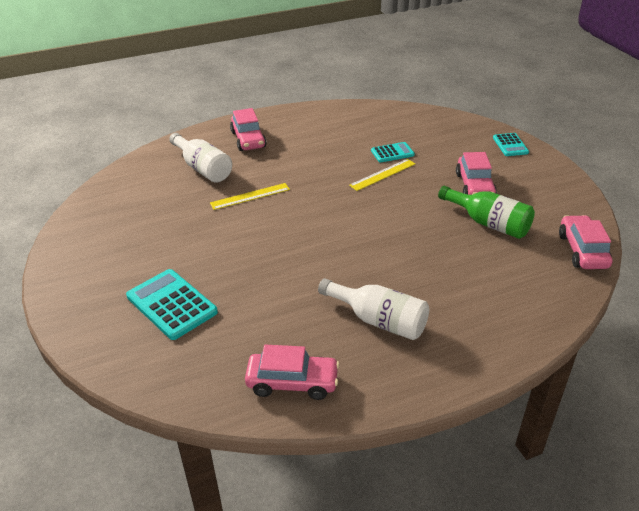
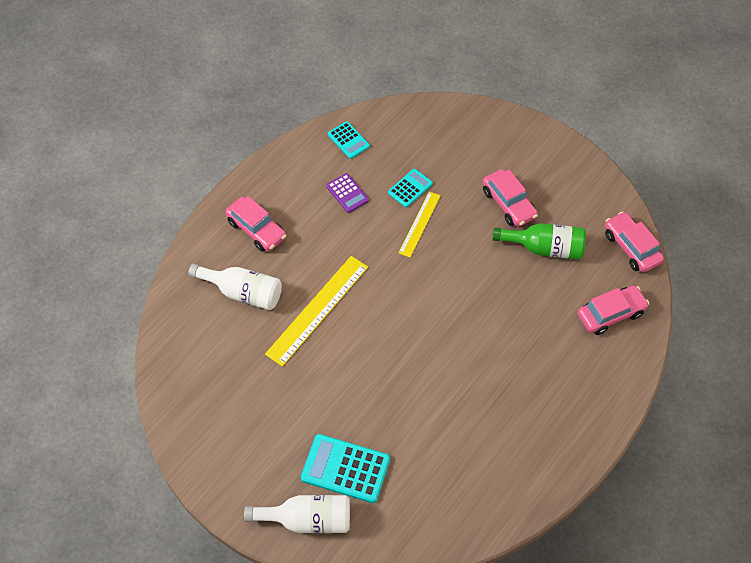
camera: 30 degrees left, 20 degrees up
(250, 196) = (317, 309): yellow ruler -> yellow ruler, size x1.66
(292, 382) = (494, 493): pink car -> pink car (610, 314)
(337, 141) = (347, 193): none -> purple calculator
(379, 320) = (519, 401): white bottle -> white bottle (307, 519)
(510, 145) = (510, 130): turquoise calculator -> turquoise calculator (348, 140)

